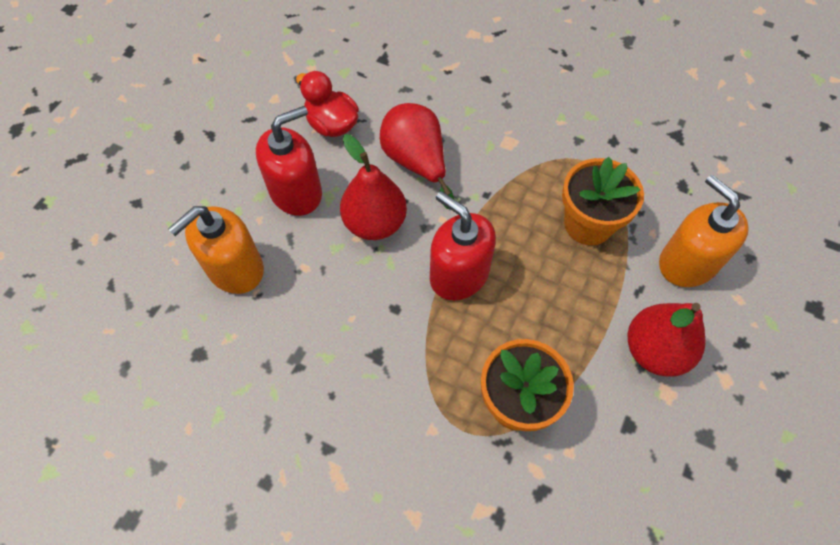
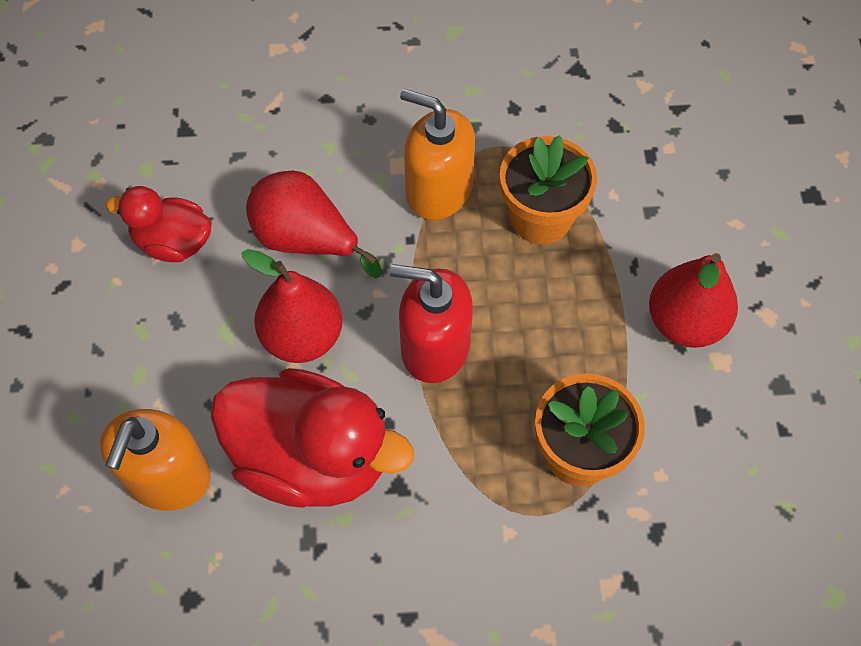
camera: 30 degrees left, 0 degrees up
(296, 192) = (183, 348): red soap dispenser -> none
(331, 305) = (312, 459): none -> red duck
(687, 263) = (665, 210): orange soap dispenser -> orange soap dispenser (438, 190)

